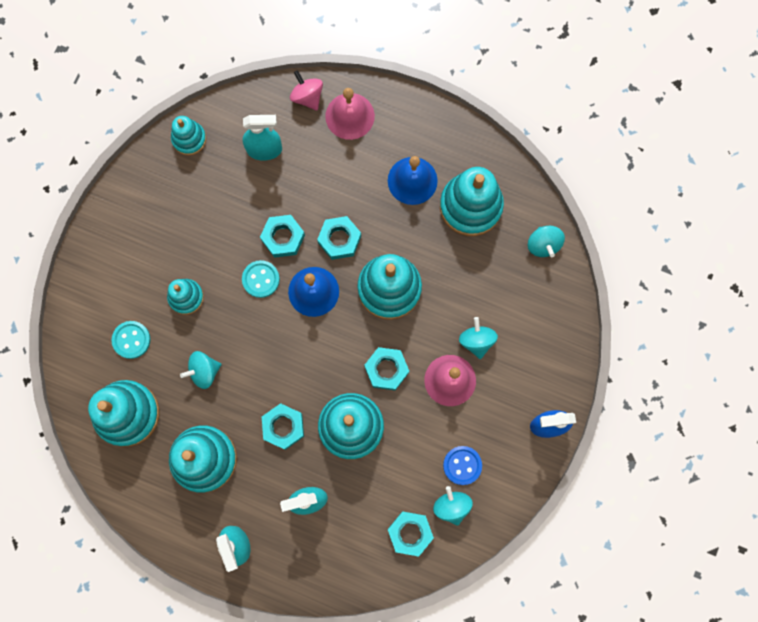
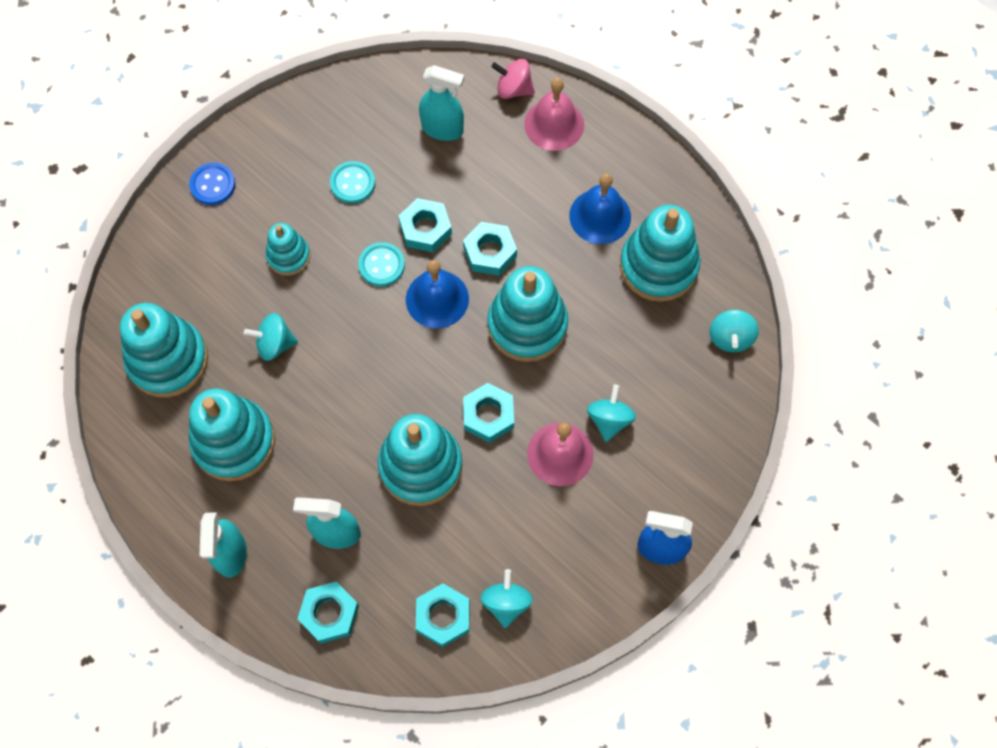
camera: 20 degrees right, 10 degrees down
(131, 340) = (207, 281): turquoise button -> turquoise button (352, 183)
(189, 139) = (362, 91): turquoise stacking toy -> none
(283, 427) = (341, 438): turquoise nut -> turquoise nut (329, 614)
(307, 97) = (513, 89): pink spinning top -> pink spinning top turned 60 degrees counterclockwise
(462, 465) = (537, 559): blue button -> blue button (213, 185)

